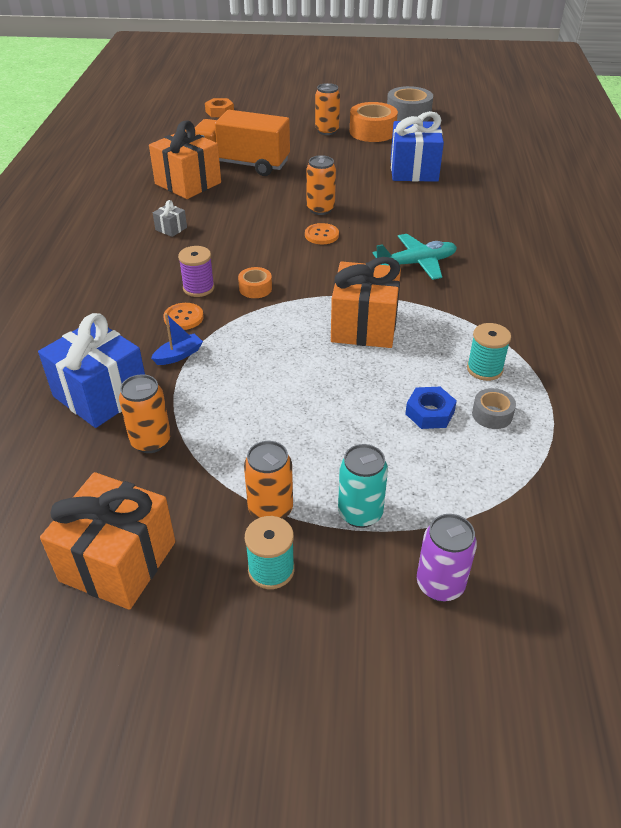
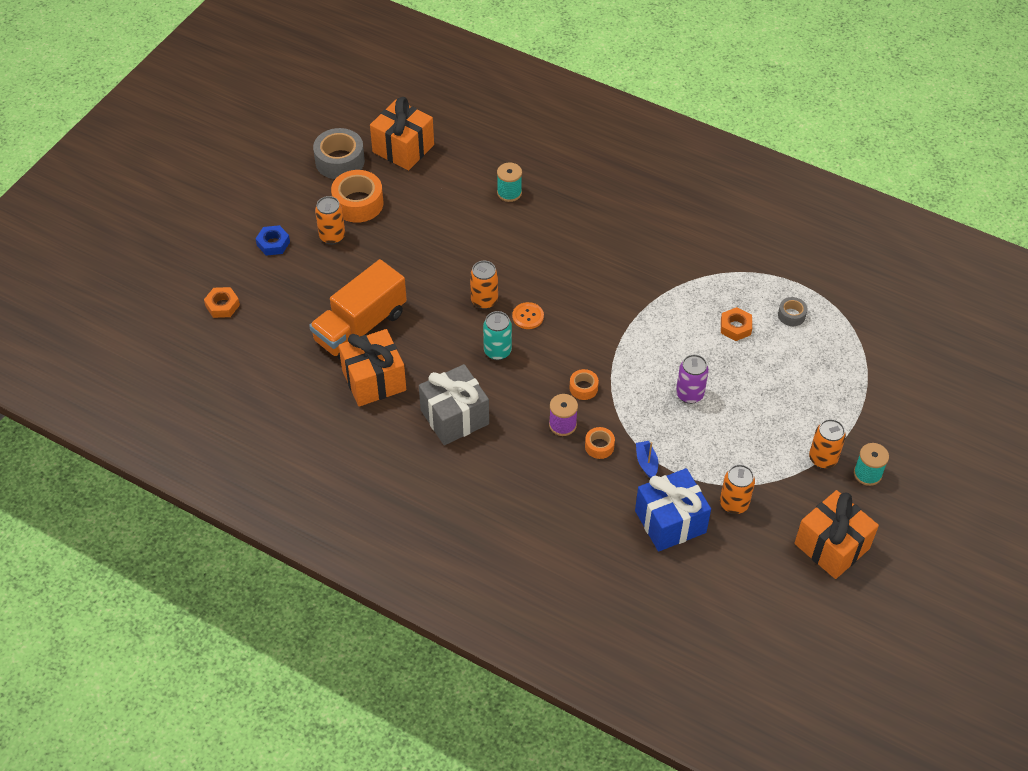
camera: 65 degrees left, 10 degrees up
(171, 229) = (454, 417): grey gift -> grey gift, size x2.29
(183, 317) = (599, 446): orange button -> orange tape
(360, 513) = (843, 416): turquoise can -> turquoise can (497, 351)
(364, 326) = (667, 340): orange gift -> orange gift (403, 148)
(414, 170) = (455, 209): blue gift -> none
(416, 263) = (604, 275): turquoise plane -> none
(429, 371) = (735, 327): none -> orange nut
(429, 413) = (775, 345): blue nut -> blue nut (273, 243)
(440, 584) = (907, 402): purple can -> purple can (689, 394)
(484, 369) = (747, 297): turquoise spool -> turquoise spool (509, 193)

